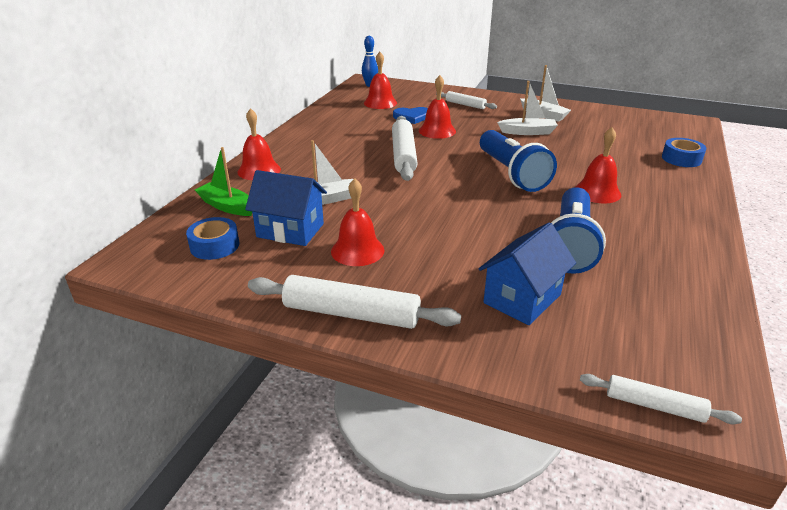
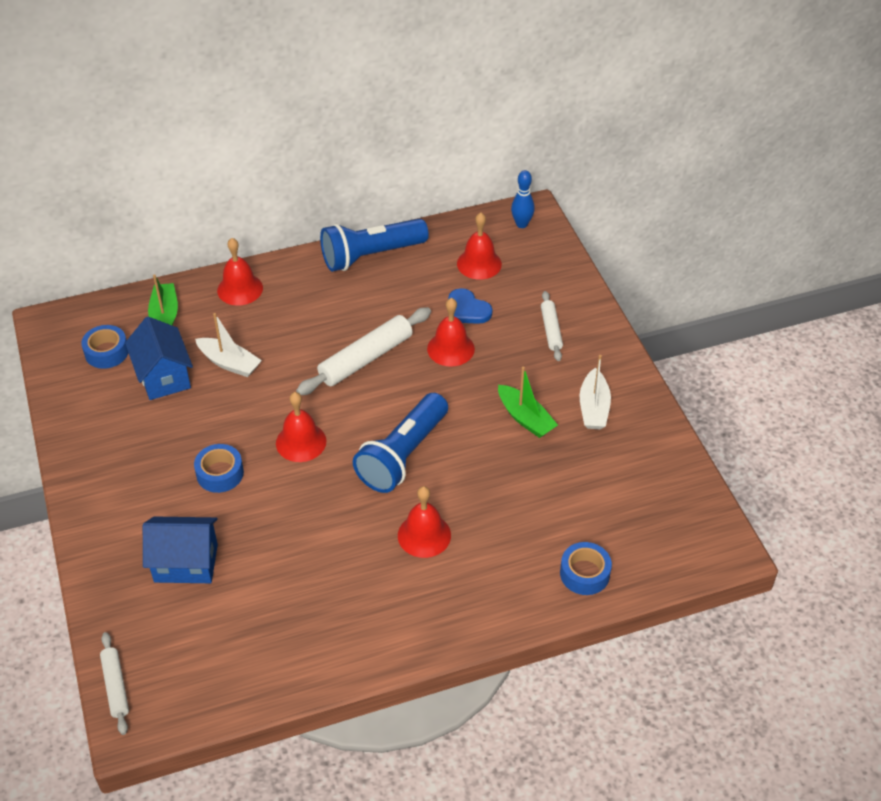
camera: 50 degrees right, 15 degrees up
(351, 314) = (89, 480): white rolling pin -> none
(357, 250) = (170, 433): red bell -> red bell (301, 442)
(436, 245) = (220, 473): none -> blue tape
(528, 132) = (525, 418): white boat -> green boat
(570, 245) = (297, 557): blue flashlight -> blue flashlight (371, 256)

